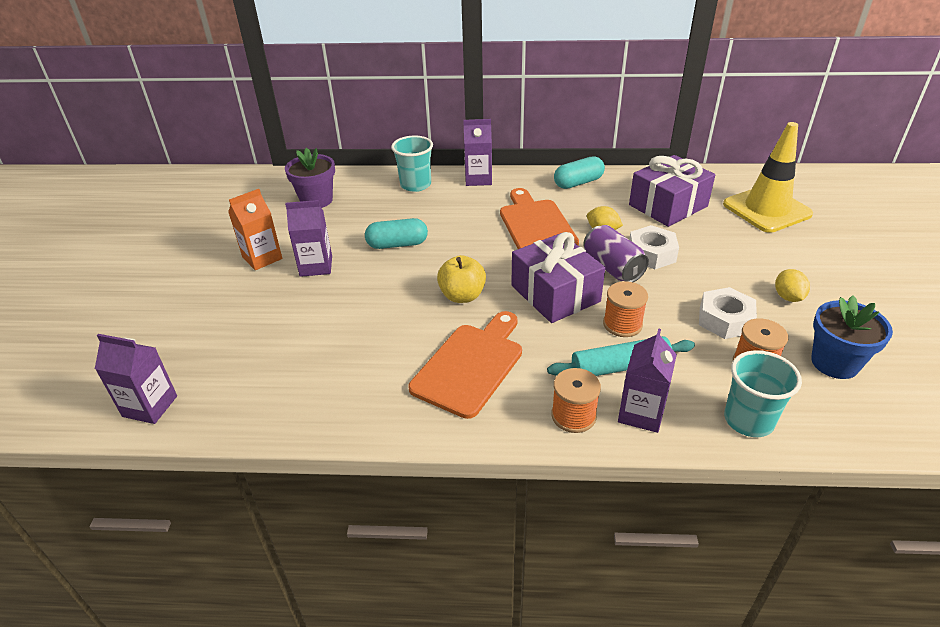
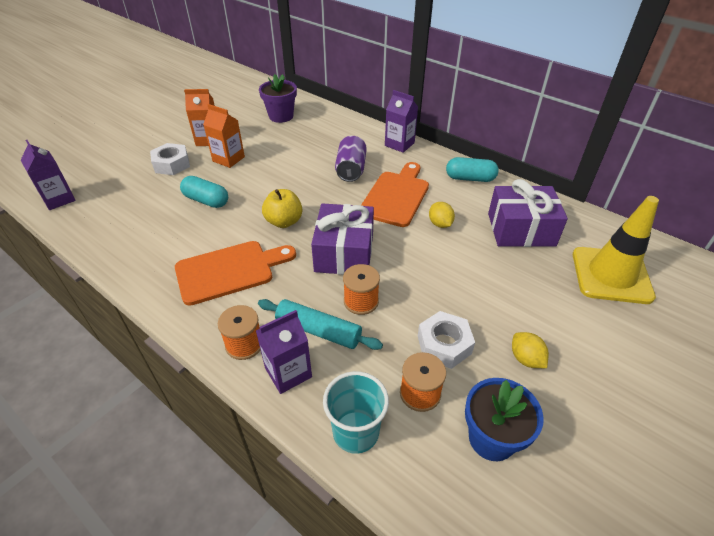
camera: 35 degrees right, 5 degrees up
(316, 266) = (228, 159): purple carton -> orange carton
(397, 244) = (290, 167): turquoise capsule -> turquoise capsule (206, 200)
(415, 185) = (352, 131): turquoise cup -> none
(612, 268) = (409, 256): purple can -> purple can (351, 170)
(651, 254) = (454, 261): white nut -> white nut (172, 164)
(788, 297) = (526, 359): yellow lemon -> yellow lemon turned 60 degrees counterclockwise

